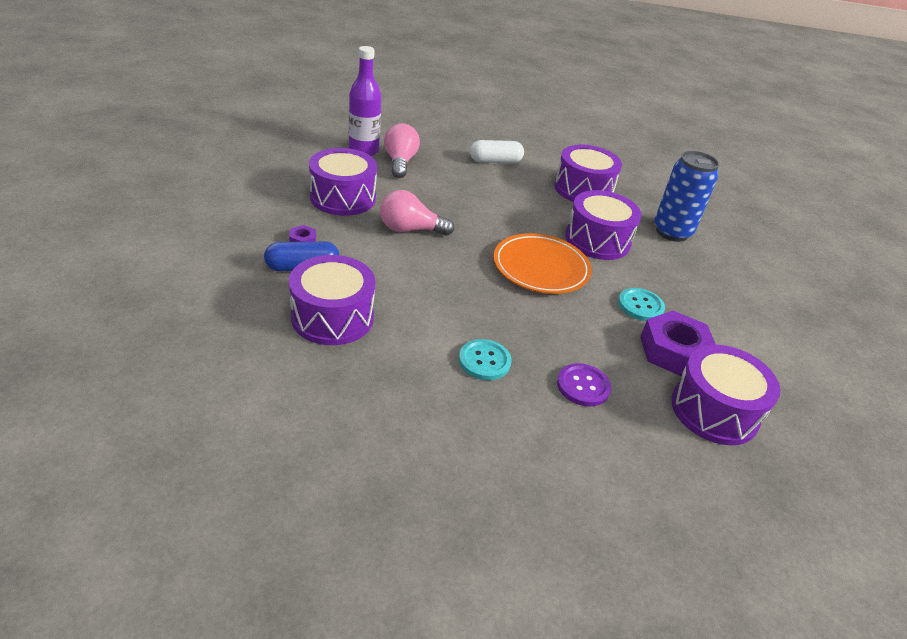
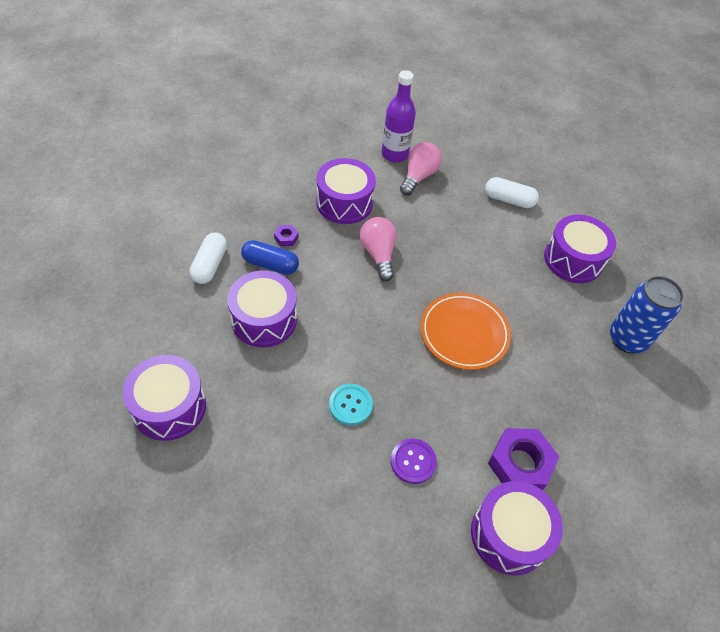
camera: 30 degrees right, 15 degrees up
(230, 287) = (210, 265): none -> white capsule
(410, 229) = (378, 254): pink light bulb -> pink light bulb turned 45 degrees clockwise
(597, 240) = (541, 322): purple drum -> purple drum (169, 407)
(640, 306) = (526, 407): turquoise button -> none

